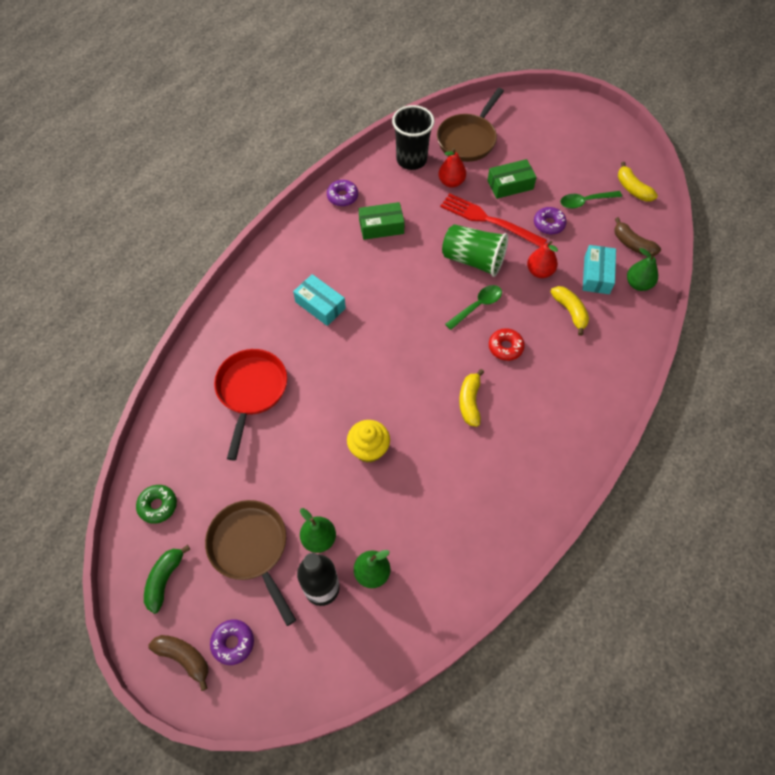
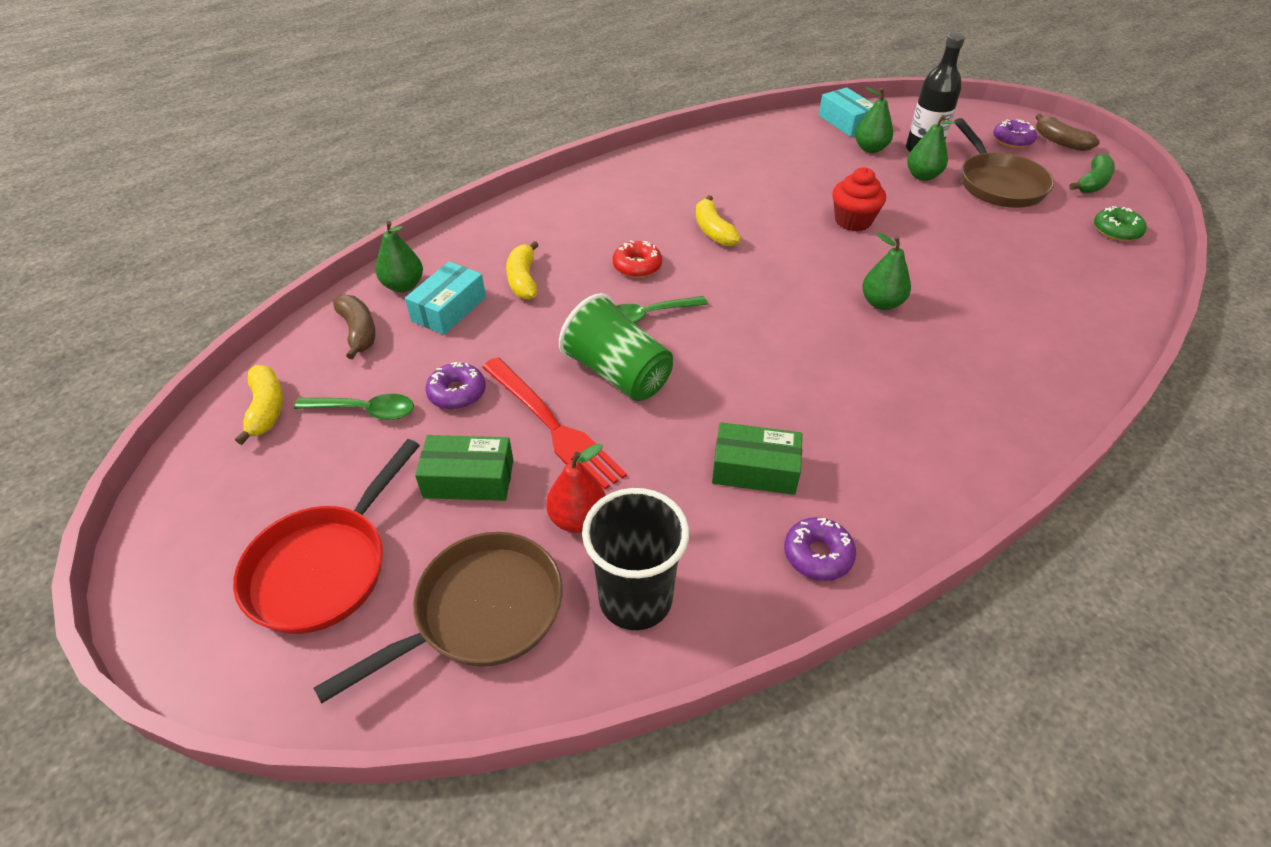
camera: 160 degrees left, 15 degrees down
(251, 391) = (1007, 301): red pan -> red pan (324, 567)
(320, 305) = (894, 375): turquoise box -> turquoise box (846, 122)
(335, 362) = (881, 303): none -> green pear
(369, 449) = (853, 221): yellow cupcake -> red cupcake
(470, 402) = (713, 231): yellow banana -> yellow banana turned 135 degrees clockwise
(539, 271) = (526, 333): red pear -> none

